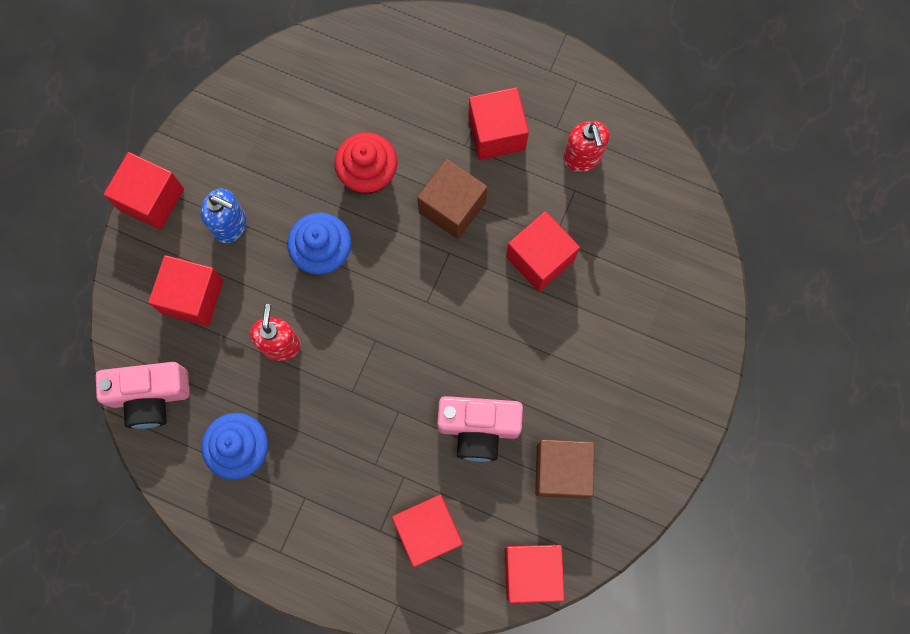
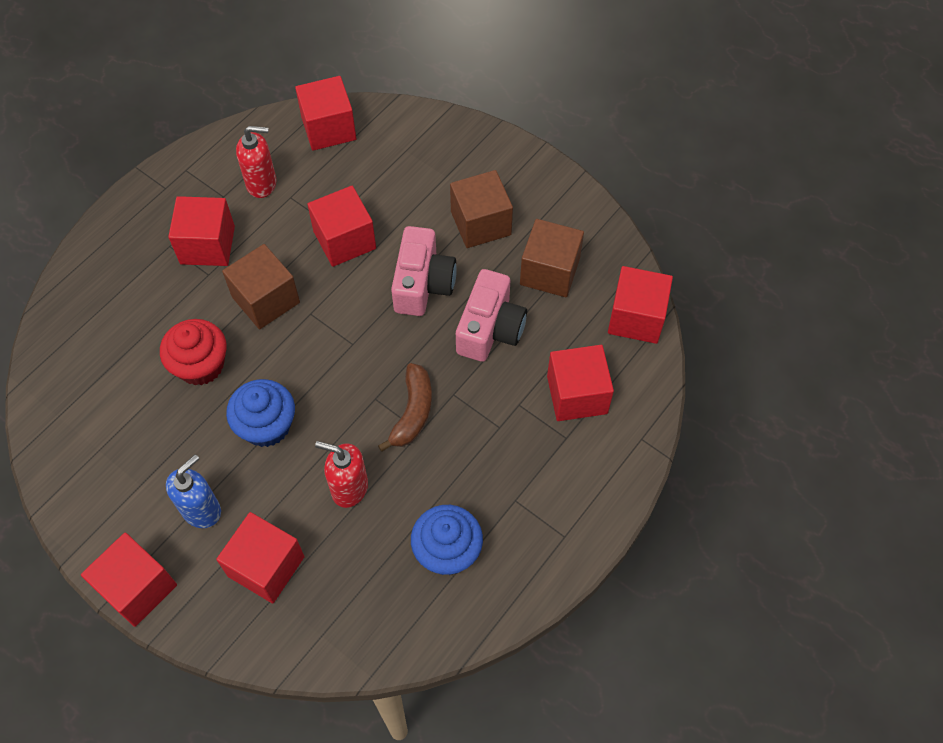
camera: 75 degrees left, 15 degrees down
(150, 396) = (361, 635): pink camera -> pink camera (423, 284)
(369, 379) = (413, 412): none -> brown banana
(599, 386) = (480, 223): none -> brown cube
(670, 200) = (328, 128): none -> red cube

